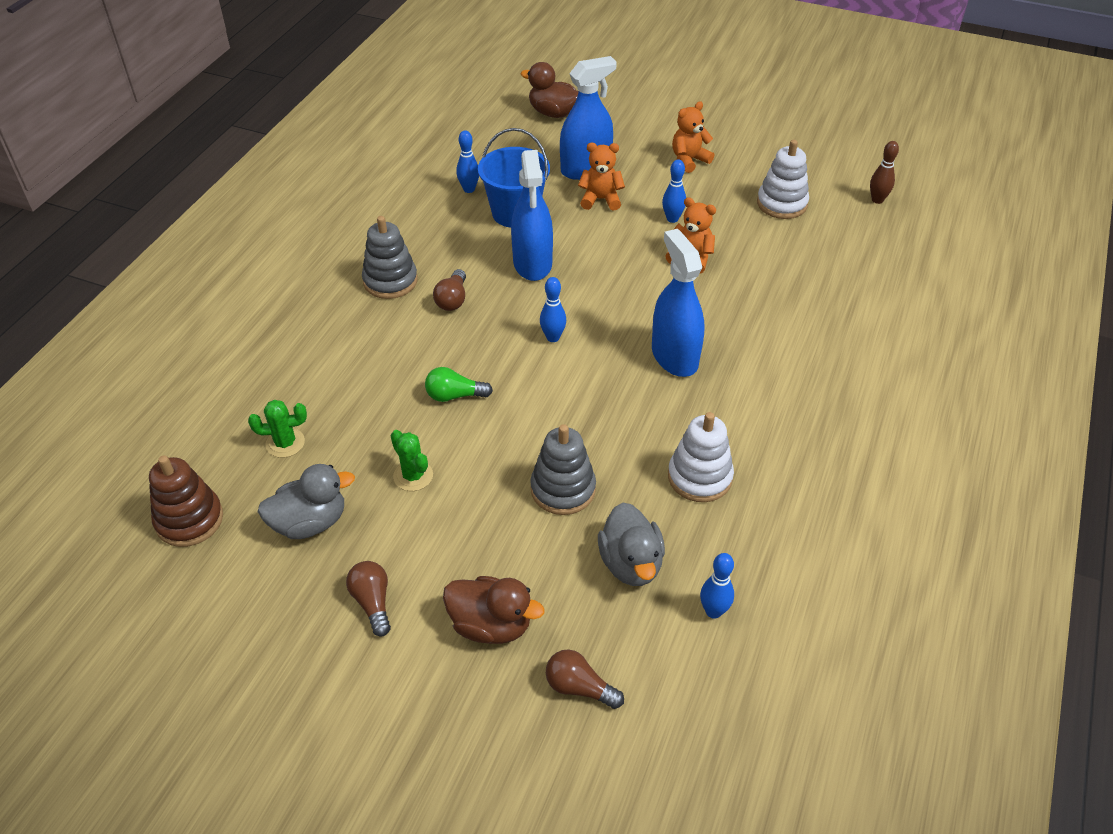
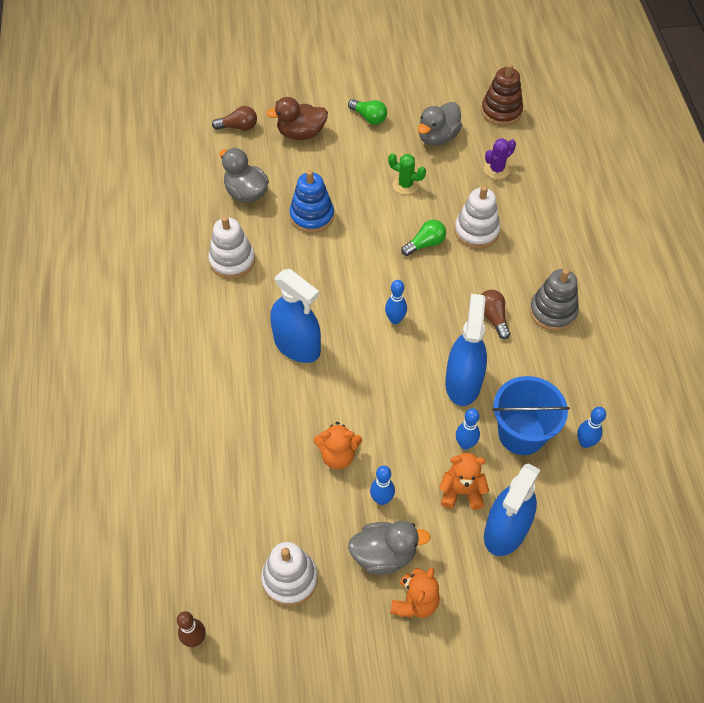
camera: 150 degrees right, 10 degrees up
(285, 443) = (497, 169): green cactus -> purple cactus
(372, 602) = (369, 117): brown light bulb -> green light bulb
(385, 384) = (476, 231): none -> white stacking toy
(532, 263) = (463, 383): blue spray bottle -> blue spray bottle turned 45 degrees clockwise
(553, 113) = (604, 609): brown duck -> none
(563, 489) = (312, 216): grey stacking toy -> blue stacking toy
(600, 199) = (461, 492): orange teddy bear -> orange teddy bear turned 150 degrees counterclockwise
(694, 190) = (384, 555): none -> grey duck
(713, 611) = (187, 188): blue bowling pin -> blue bowling pin (465, 444)

